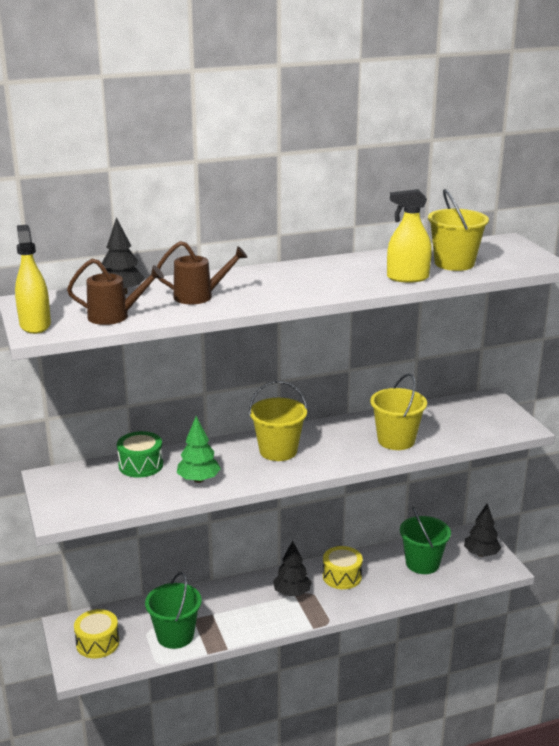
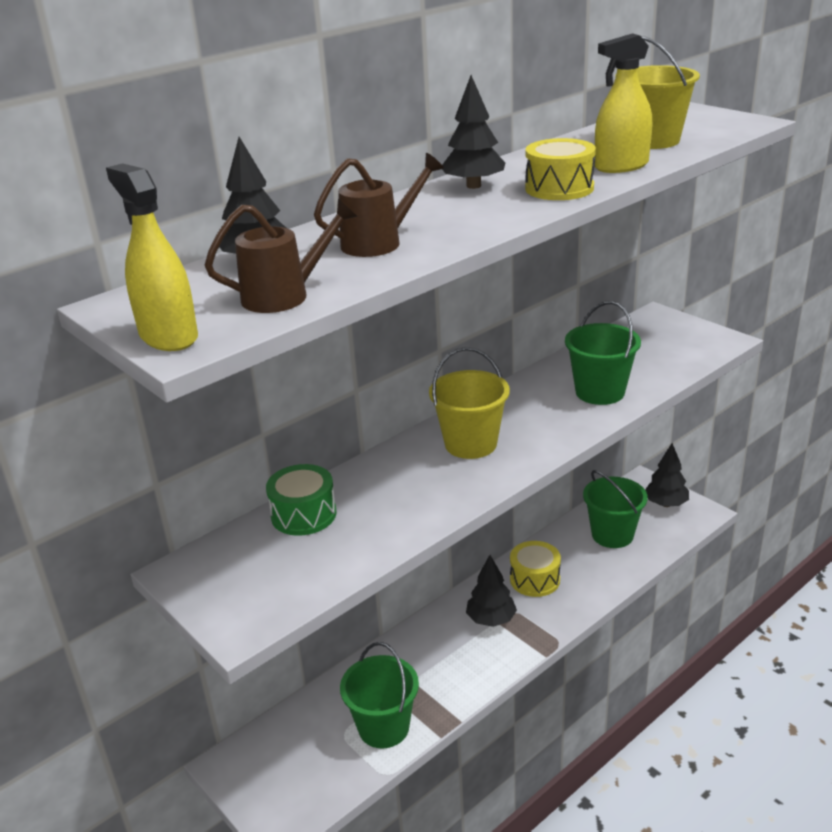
camera: 20 degrees left, 5 degrees up
(97, 643) = (286, 775): yellow drum -> yellow drum (559, 188)
(198, 480) = (400, 512): green tree -> none
(297, 271) = (473, 186): none -> black tree
(396, 440) = (600, 392): yellow bucket -> green bucket

